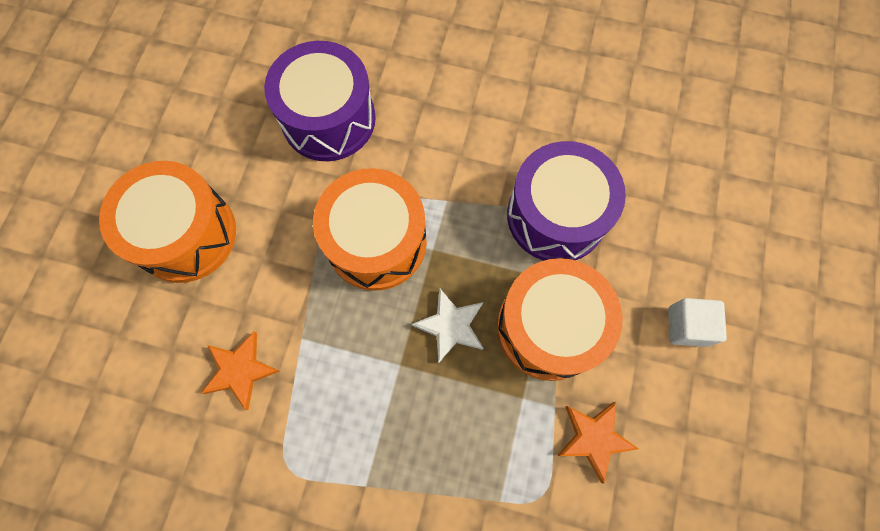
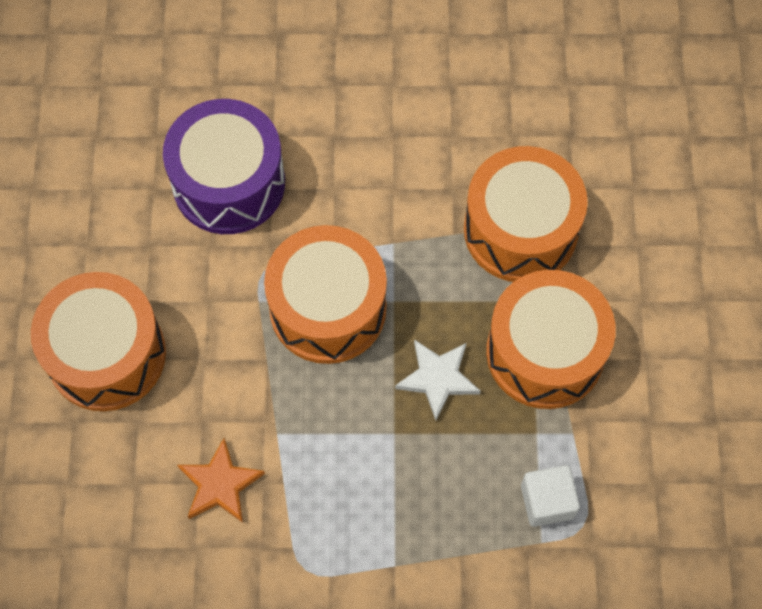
camera: 15 degrees left, 5 degrees down
(556, 215) = (520, 230): purple drum -> orange drum
(594, 438) = (622, 454): orange star -> none
(687, 326) = (692, 313): white cube -> white cube (547, 501)

